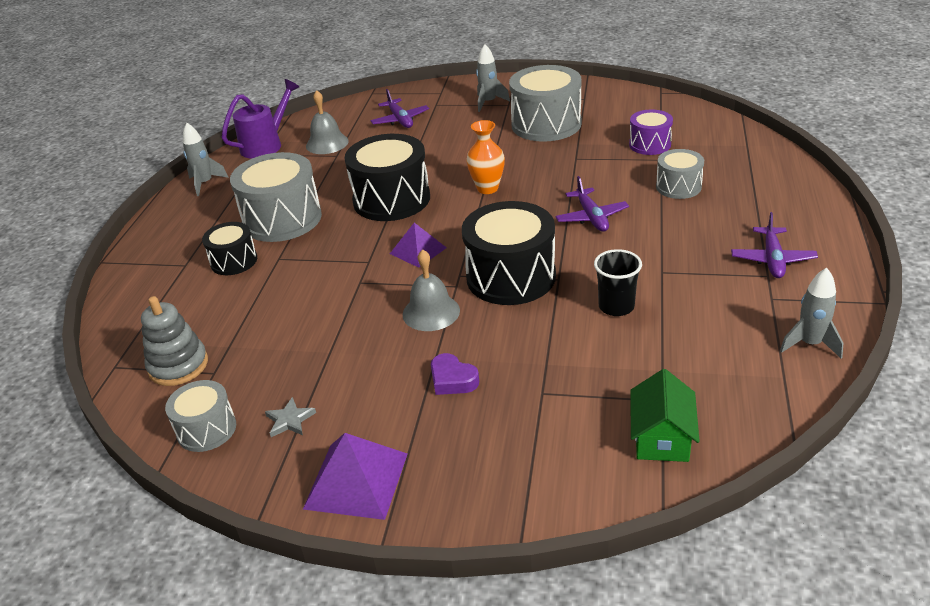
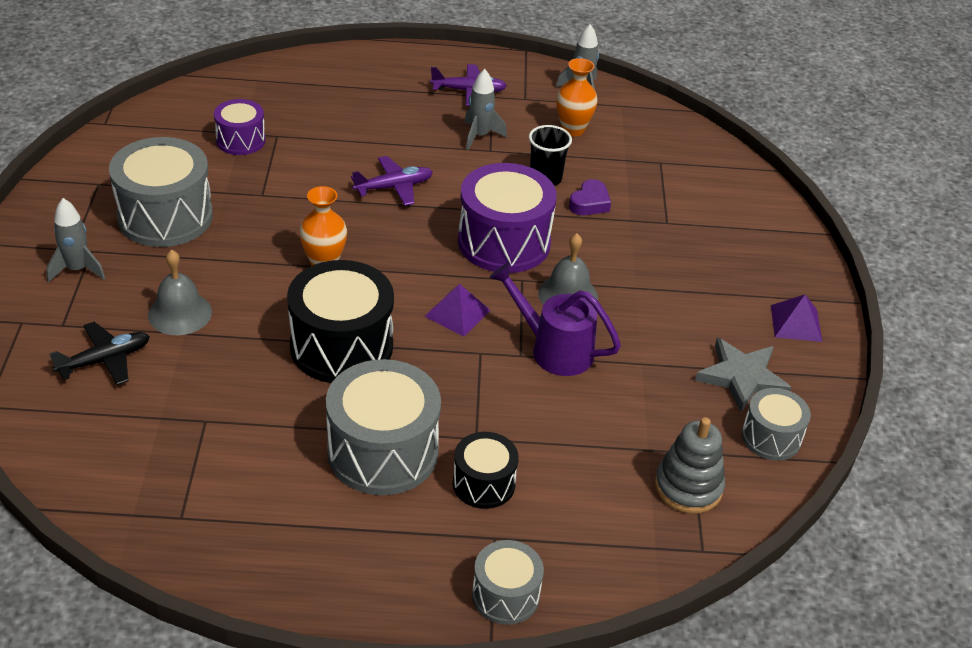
camera: 105 degrees left, 5 degrees up
(205, 183) = (268, 574): grey rocket -> grey rocket (479, 136)
(266, 145) = (147, 519): purple watering can -> purple watering can (553, 349)
(290, 420) = (742, 377): grey star -> grey star, size x1.88
(327, 143) = (162, 438): grey bell -> grey bell (180, 313)
(356, 480) = (796, 323): purple pyramid -> purple pyramid, size x0.66
(400, 120) = (105, 360): purple plane -> black plane
(452, 380) = (663, 274): purple heart -> purple heart (589, 203)
(511, 277) = (504, 242): black drum -> purple drum
(661, 438) = (701, 165): green house -> none
(678, 187) = (338, 129): grey drum -> grey drum (505, 595)
(716, 331) = (573, 129): none -> orange vase

